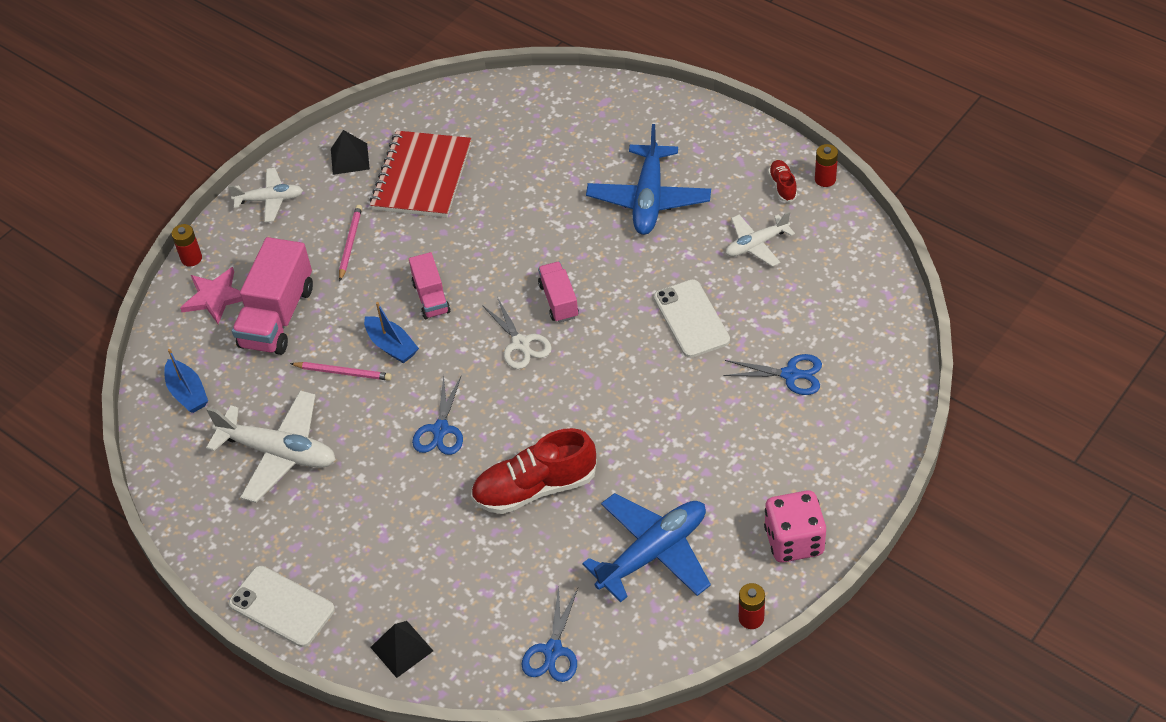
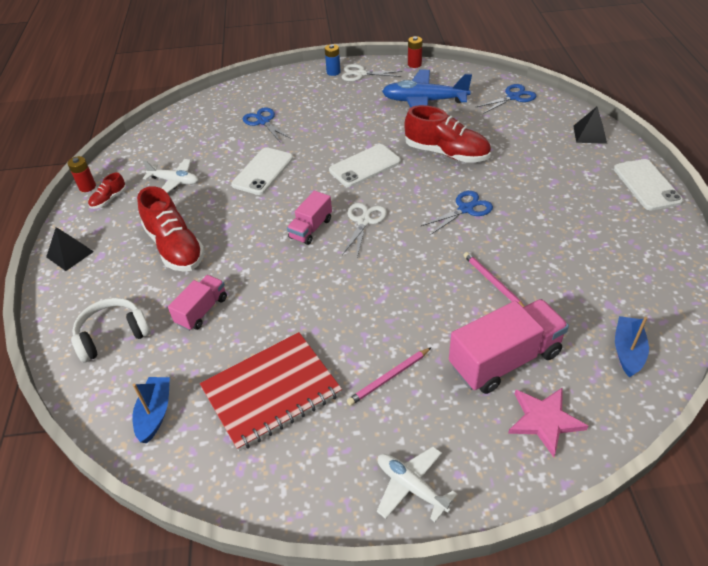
camera: 135 degrees left, 5 degrees down
(191, 258) = (538, 483): red battery -> none
(278, 453) = (584, 262): white plane -> none
(350, 158) = (300, 467): black pyramid -> black pyramid (70, 254)
(391, 346) = (442, 276): blue boat -> blue boat (155, 413)
(431, 297) = (380, 288): pink truck -> pink truck (202, 311)
(586, 120) = (112, 335): none -> white headphones
(599, 404) = (365, 166): none -> white phone
(649, 199) = (175, 247): blue plane -> red shoe
(794, 541) = (361, 74): pink dice -> white scissors
(833, 516) = (333, 72): none -> blue battery

